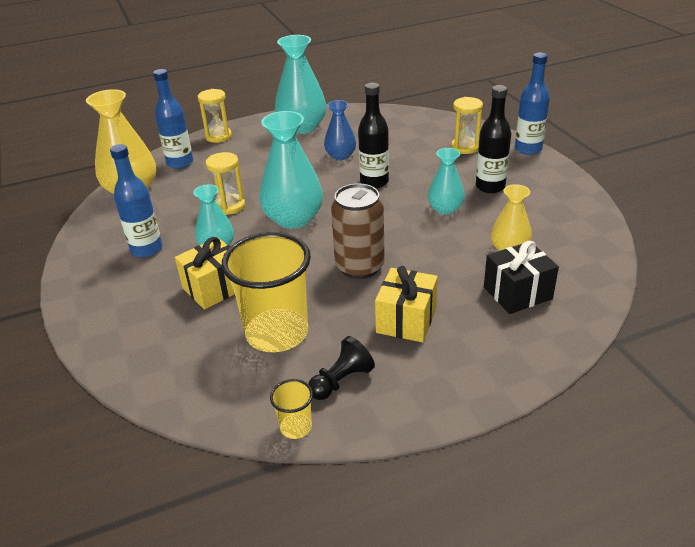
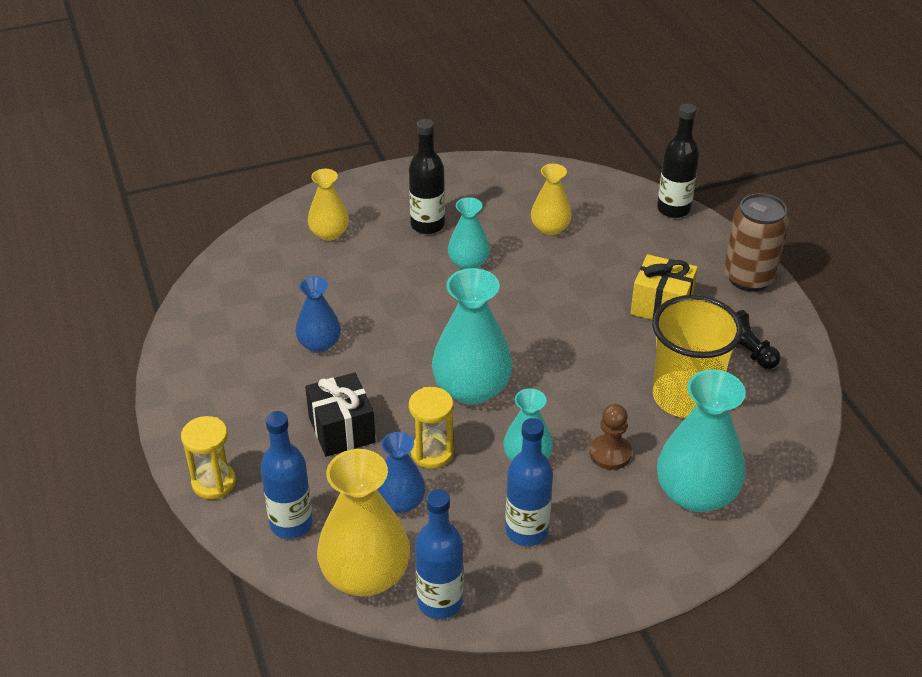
camera: 90 degrees left, 5 degrees up
(187, 197) = (400, 502): none -> blue vase
(214, 288) = (610, 453): yellow gift -> brown pawn
(296, 427) = (806, 381): yellow cup -> none
(302, 127) = (216, 383): turquoise vase -> turquoise vase (696, 493)
(360, 267) = (574, 334): brown can -> brown can (749, 278)
(374, 182) = (397, 315): black bottle -> black bottle (673, 209)
(465, 147) = (329, 233): yellow hourglass -> yellow vase
(517, 293) = (620, 233): black gift -> black gift (342, 430)
(528, 149) = (348, 186): blue bottle -> blue bottle (440, 602)

